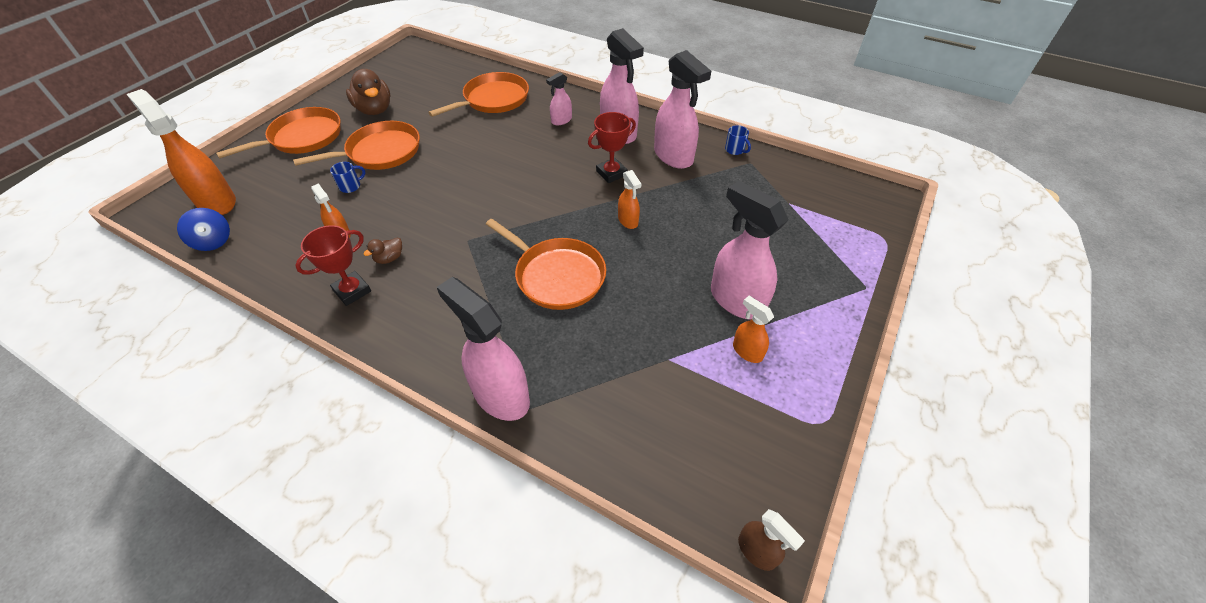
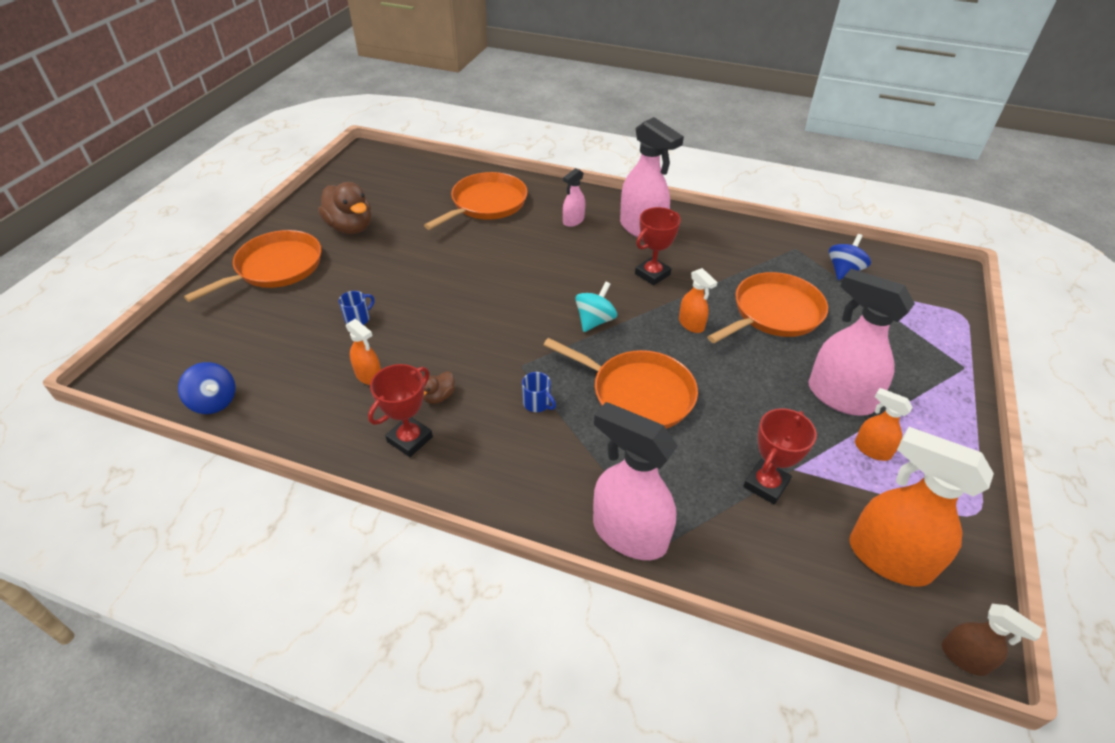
camera: 10 degrees left, 5 degrees down
(216, 202) = (198, 354): orange spray bottle -> orange spray bottle (888, 558)
(380, 152) = (377, 276): orange pan -> orange pan (774, 313)
(545, 208) = (595, 321): none -> turquoise spinning top
(637, 369) = (766, 484): none -> red trophy
(673, 156) = (712, 249): pink spray bottle -> none
(735, 150) = (774, 236): blue mug -> blue mug (537, 403)
(787, 187) = (843, 271): none -> blue spinning top

